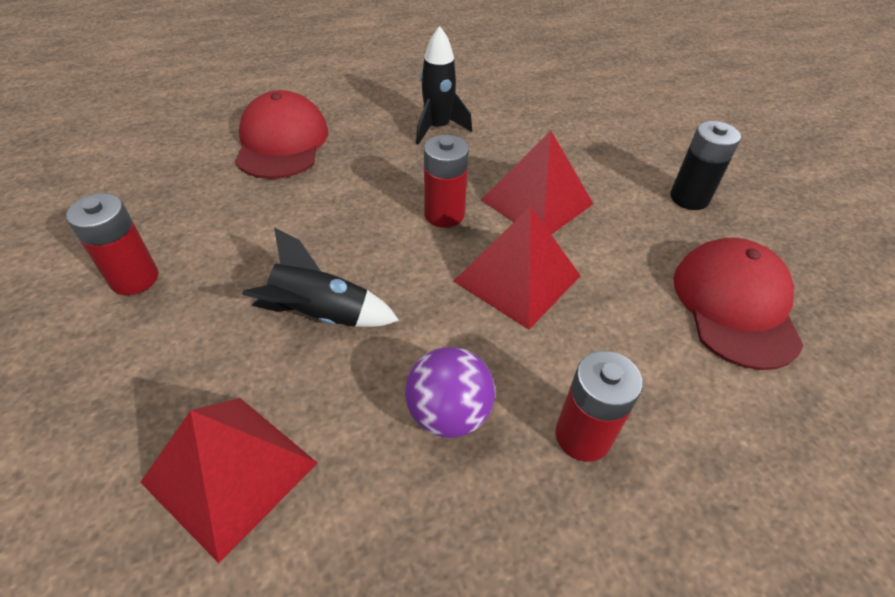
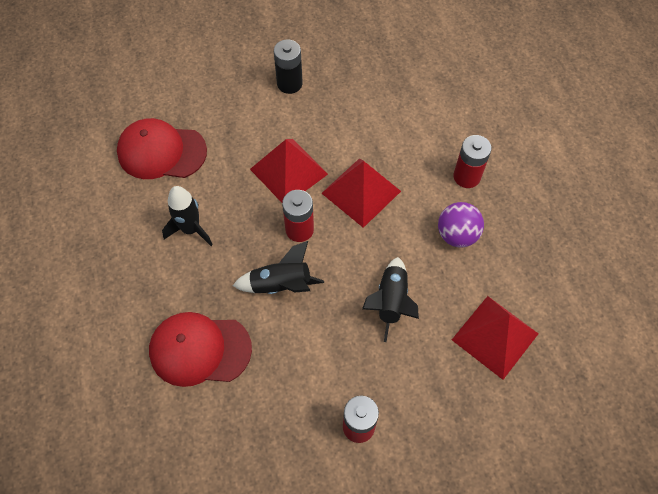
camera: 85 degrees left, 15 degrees up
(360, 200) = (281, 284): none -> black rocket
(735, 305) = (383, 88): red cap -> red cap (161, 152)

